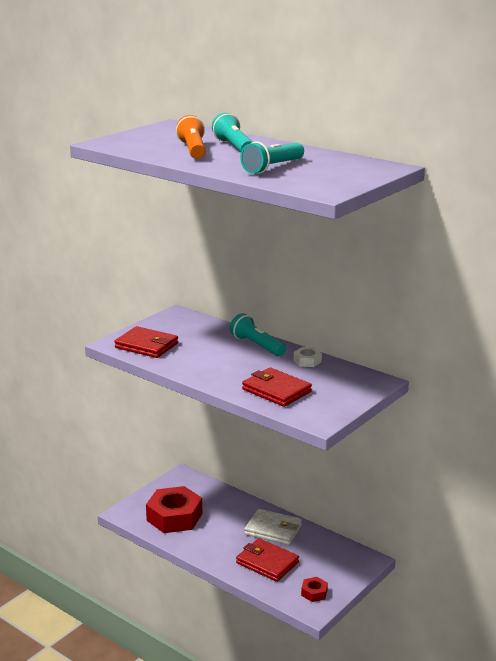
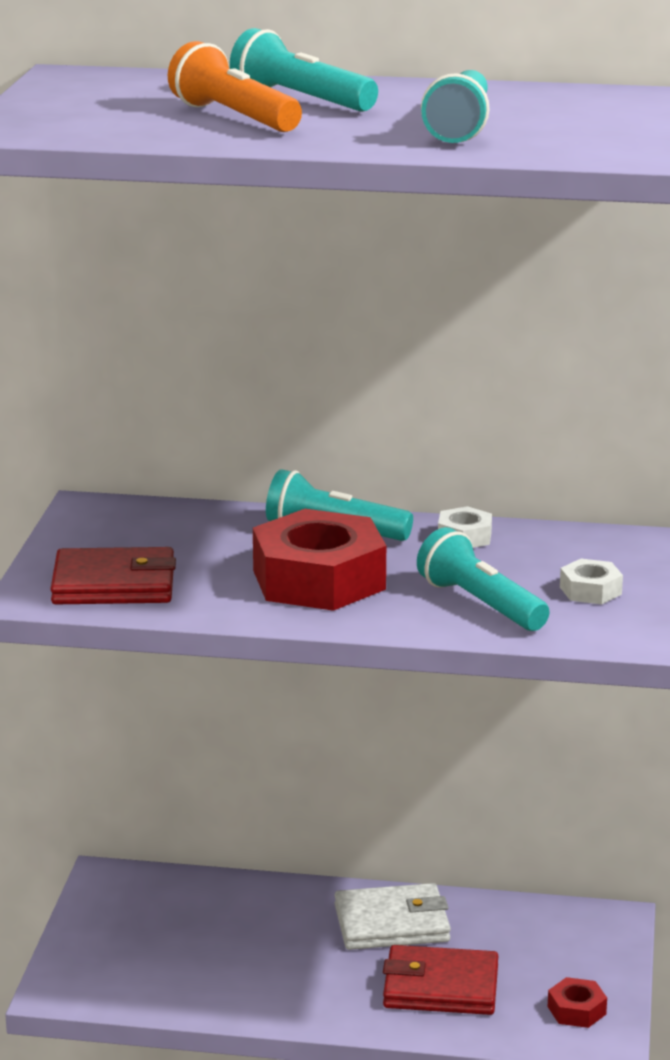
camera: 30 degrees left, 0 degrees up
(174, 517) = (175, 963): red nut -> red nut (319, 580)
(276, 390) = (480, 604): red wallet -> turquoise flashlight
(330, 397) = (590, 590): none -> white nut

